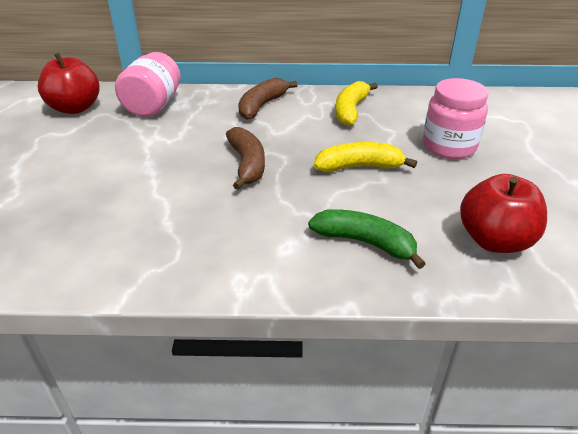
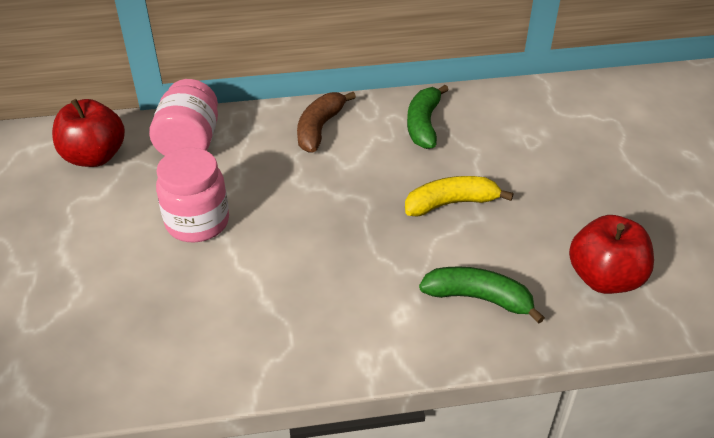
camera: 10 degrees left, 5 degrees up
(247, 164) = (328, 215): brown banana -> none
(351, 110) = (423, 124): yellow banana -> green banana
(449, 146) = (540, 164): pink jar -> pink jar (197, 222)

